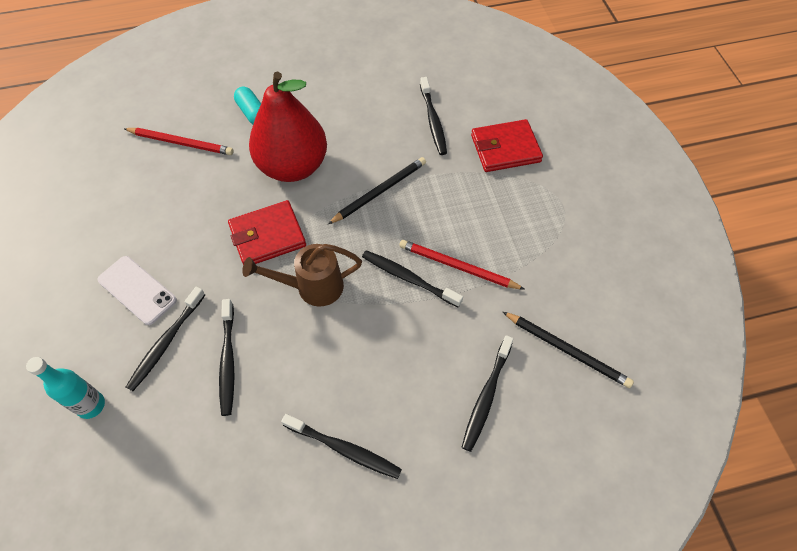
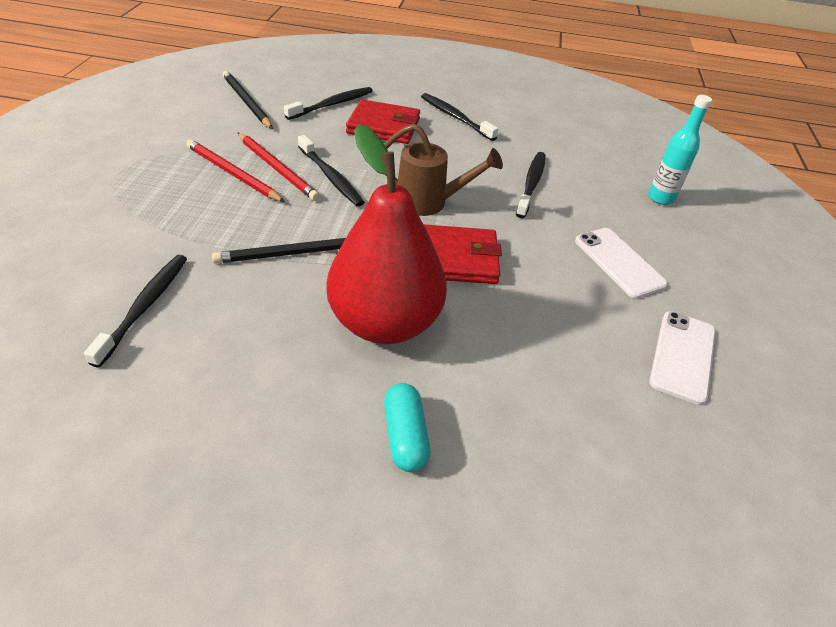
camera: 160 degrees left, 15 degrees down
(93, 221) = (683, 356): none -> white phone
(166, 342) = (588, 213): black toothbrush -> none
(180, 143) = (544, 429): red pencil -> red pencil (233, 174)
(505, 149) = (101, 239): red wallet -> red wallet (383, 126)

